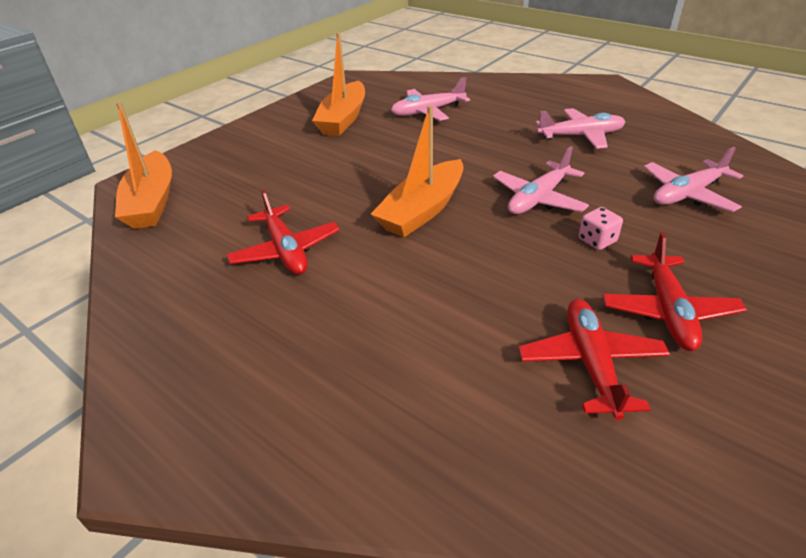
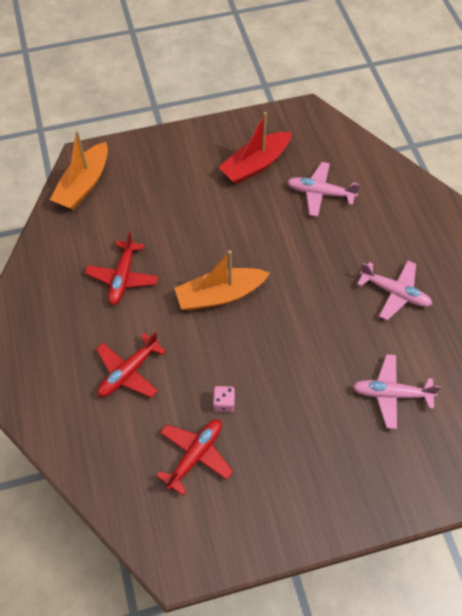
camera: 35 degrees right, 20 degrees up
(343, 119) = (255, 165): orange boat -> red boat
(538, 199) = (295, 332): pink plane -> none
(597, 240) = (289, 388): pink dice -> pink dice (224, 403)
(668, 311) = (267, 458): red plane -> red plane (128, 372)

